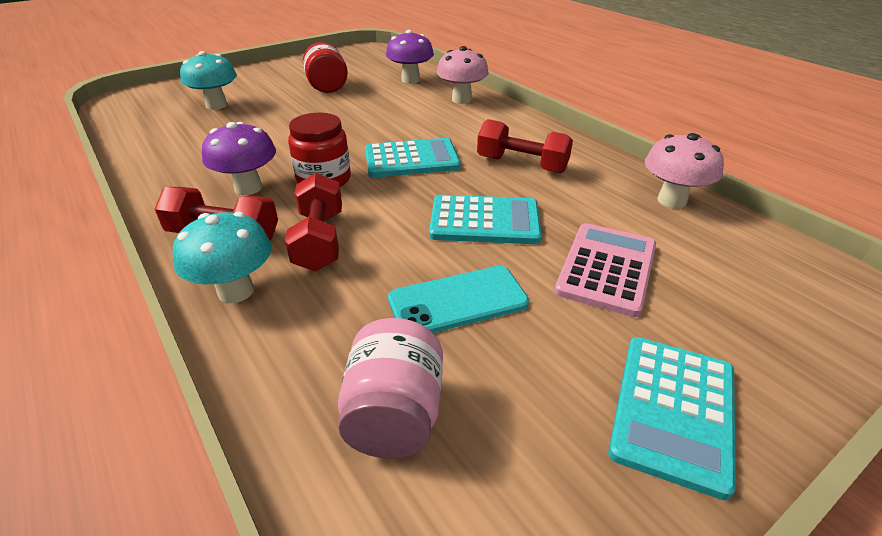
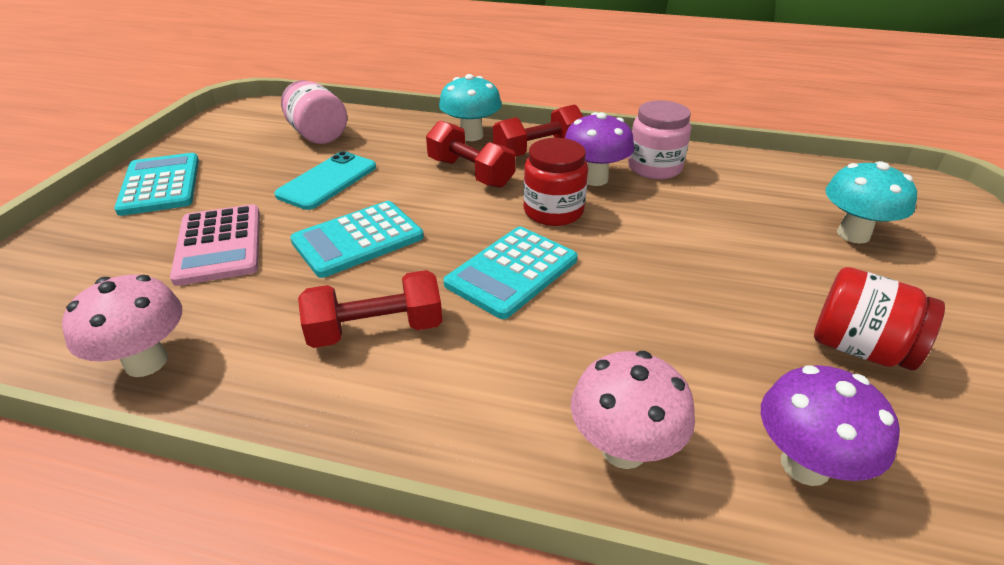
camera: 140 degrees right, 0 degrees up
(193, 176) = (654, 167): none -> pink jar

